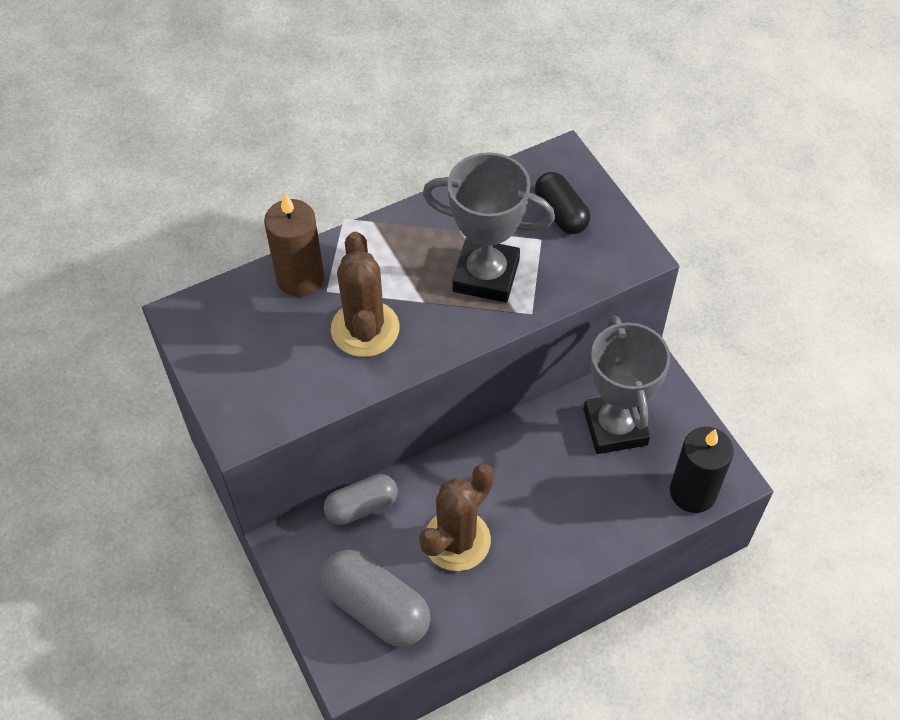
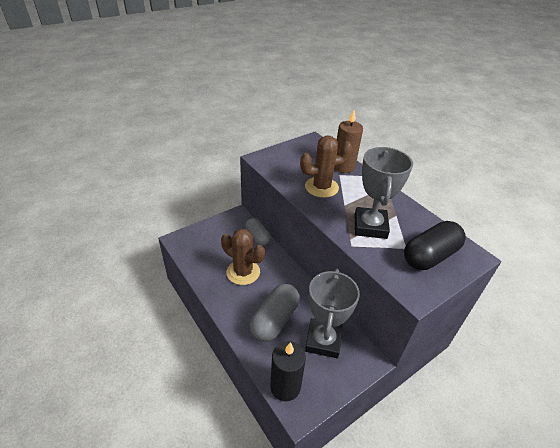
camera: 80 degrees right, 15 degrees down
(376, 607) = (208, 246): grey capsule -> grey capsule (275, 320)
(561, 213) = (430, 256): black capsule -> black capsule, size x1.54
(615, 427) = (323, 340): grey trophy -> grey trophy turned 60 degrees counterclockwise

